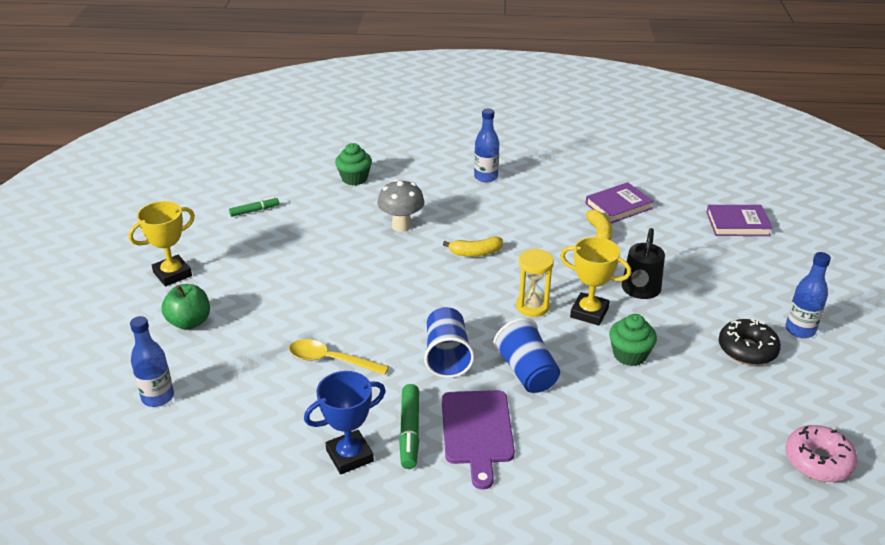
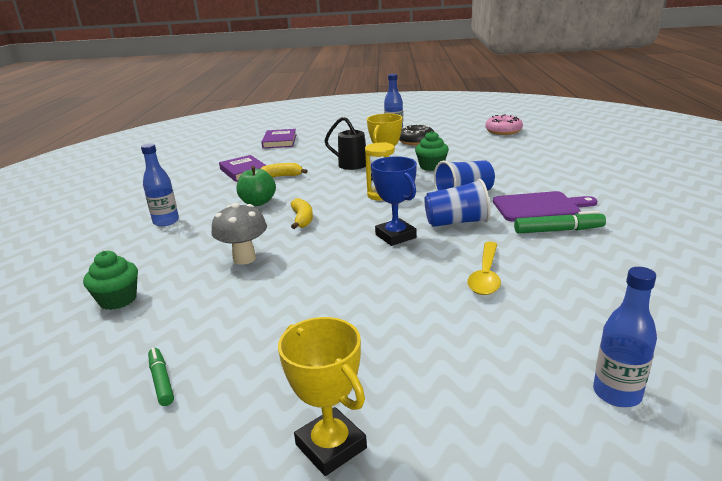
camera: 90 degrees left, 10 degrees down
(189, 322) = (452, 396): green apple -> green apple (258, 202)
(349, 456) = (606, 252): blue trophy -> blue trophy (395, 236)

